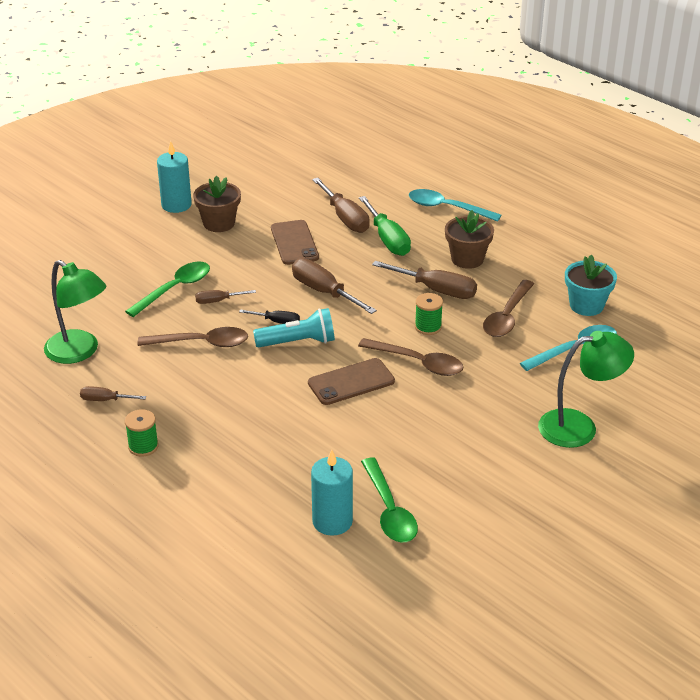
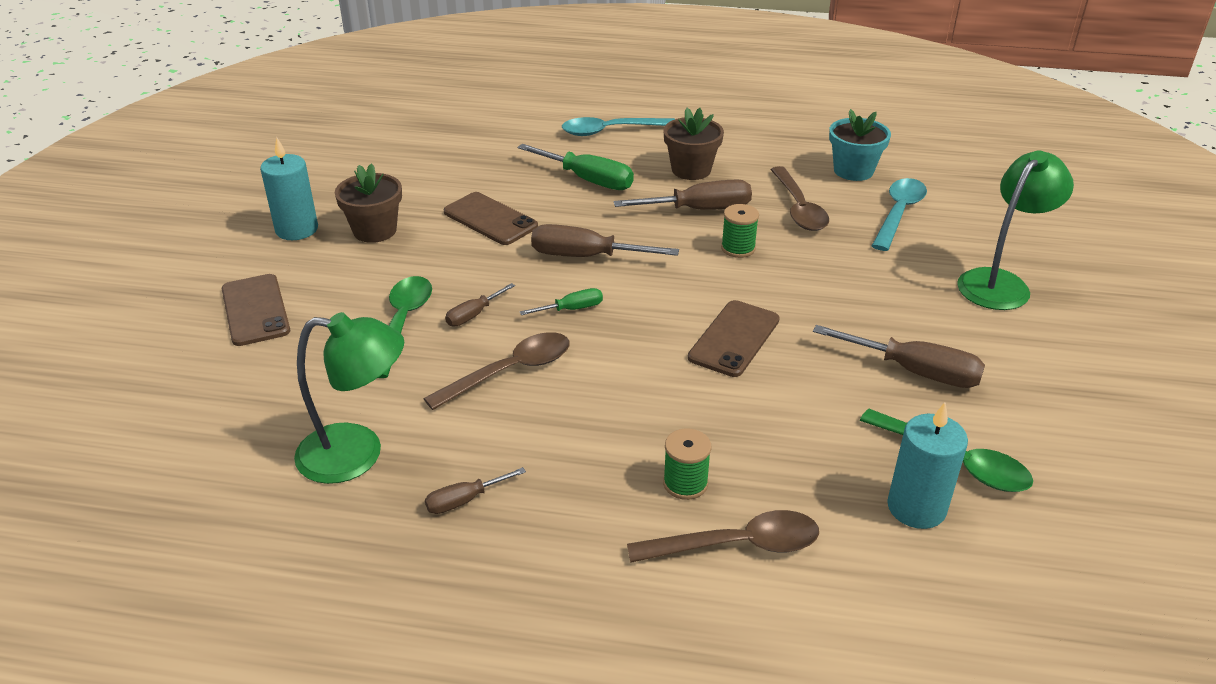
camera: 35 degrees left, 0 degrees up
(107, 248) = (255, 310): none -> brown phone
(143, 446) = (585, 536): green spool -> green spool (685, 483)
(277, 322) = (572, 309): black screwdriver -> green screwdriver
(298, 342) = (623, 321): turquoise flashlight -> none
(345, 218) = (516, 175): brown screwdriver -> brown screwdriver (915, 372)
(418, 363) = (775, 288): brown spoon -> brown spoon (737, 545)

